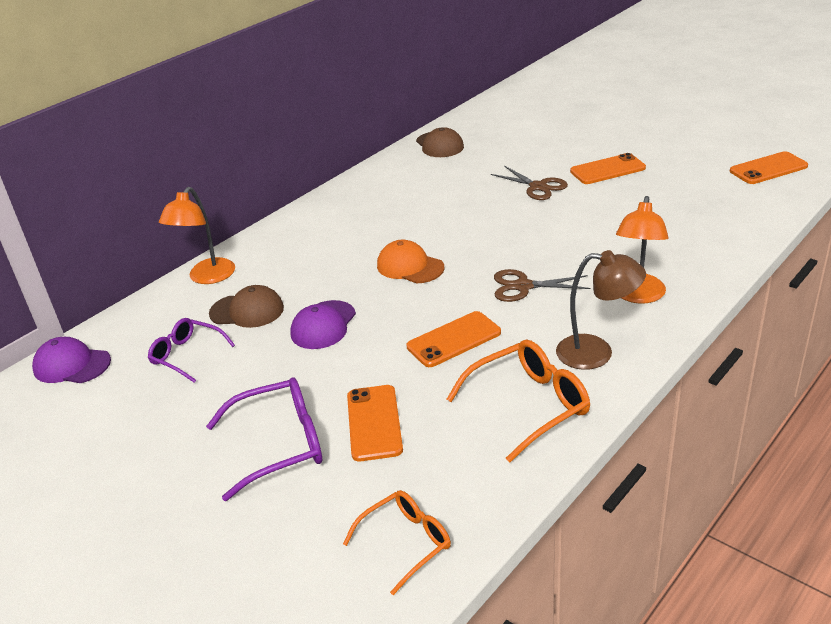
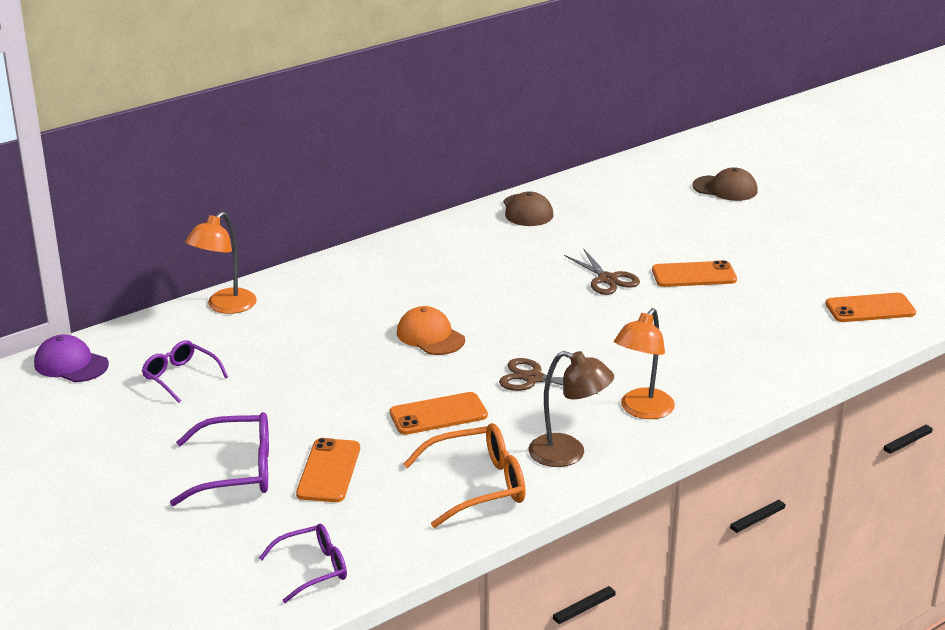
camera: 10 degrees right, 5 degrees down
(247, 311) = (252, 347): brown cap -> brown cap (725, 188)
(323, 325) = (319, 375): purple cap -> none
(406, 543) = (313, 569): orange glasses -> purple glasses

